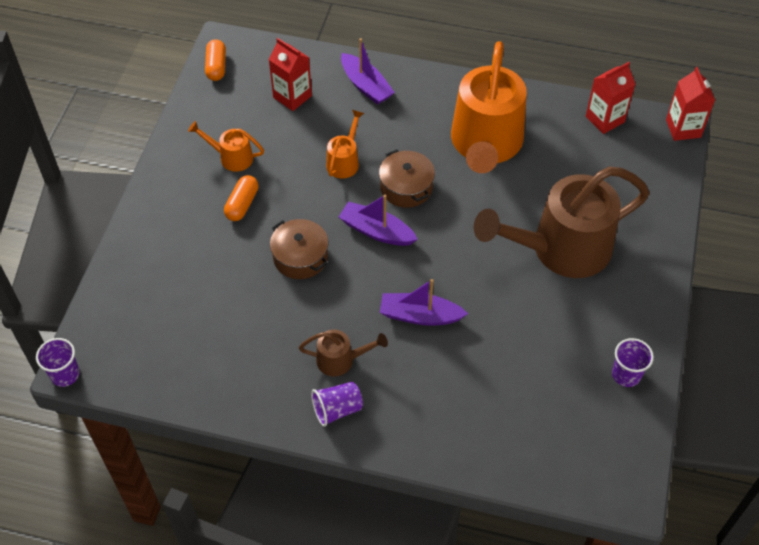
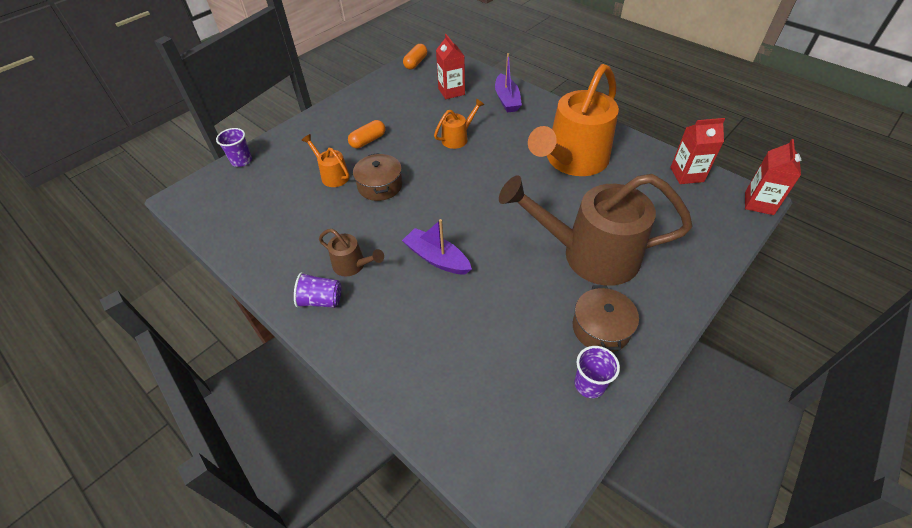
camera: 30 degrees right, 5 degrees down
(65, 374) = (171, 199): purple cup -> purple cup (241, 161)
(231, 157) = (383, 112): orange watering can -> orange watering can (332, 175)
(376, 231) = (447, 188): purple boat -> none
(406, 187) = (491, 168): brown pot -> brown pot (601, 328)

